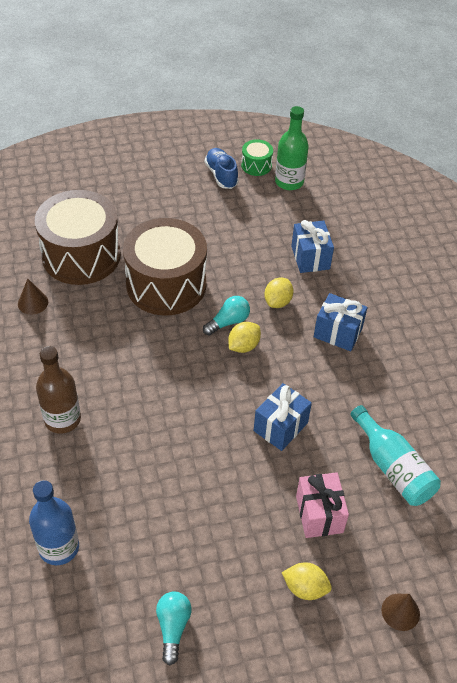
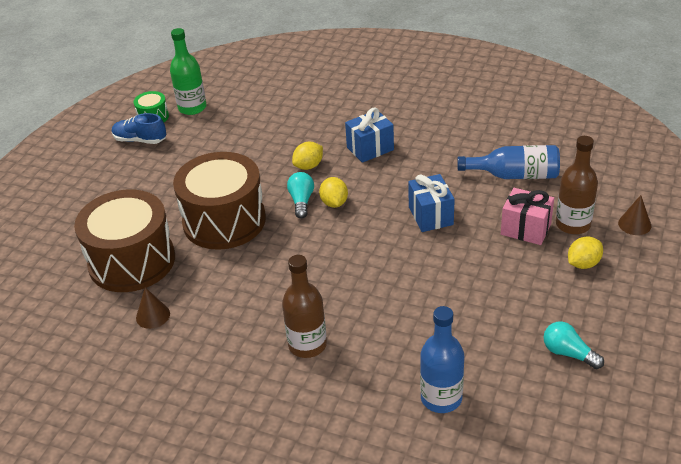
camera: 50 degrees left, 10 degrees down
(278, 302) = (308, 166): yellow lemon -> yellow lemon turned 75 degrees clockwise
(310, 257) = (283, 130): blue gift -> none
(357, 553) = (573, 224): none -> brown bottle
(393, 468) = (514, 175): turquoise bottle -> blue bottle

